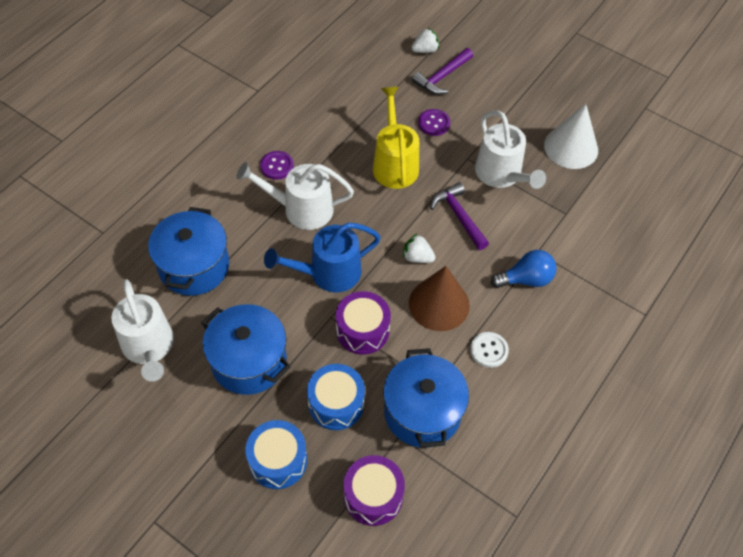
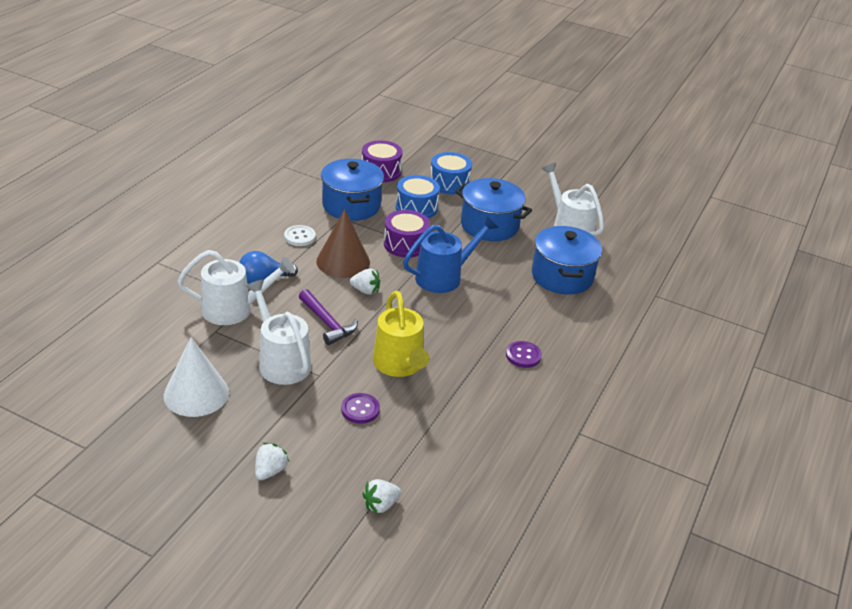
camera: 170 degrees right, 20 degrees down
(301, 209) = (484, 321): white watering can -> white watering can (233, 309)
(442, 77) = (354, 468): purple hammer -> none
(504, 79) = (270, 471): none -> white strawberry

